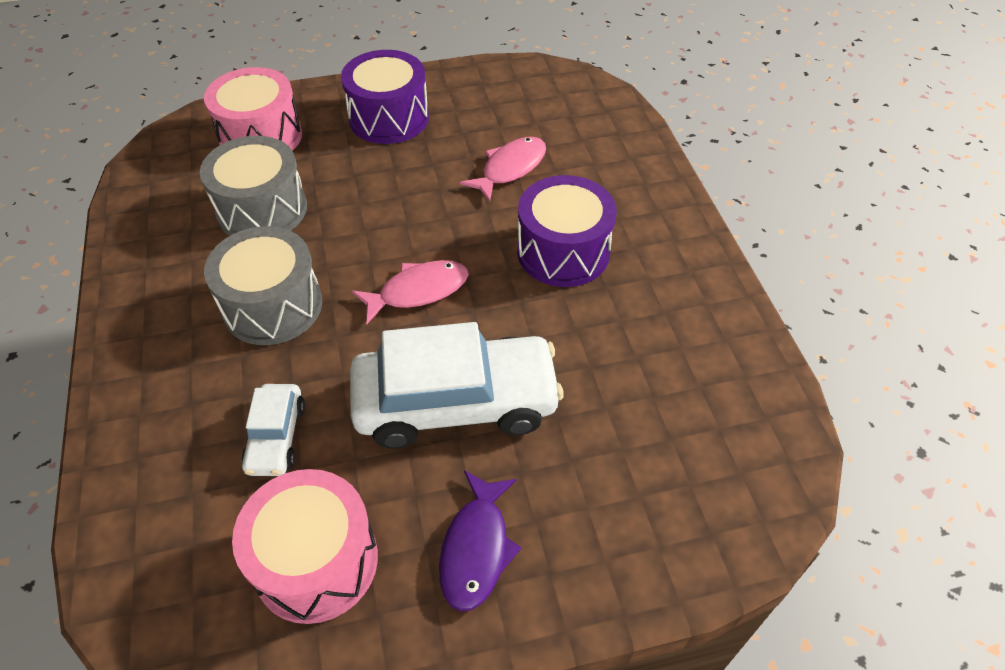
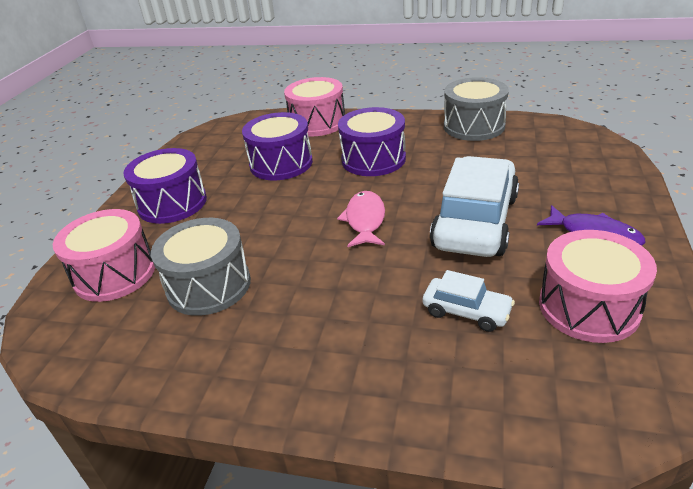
camera: 60 degrees left, 15 degrees down
(273, 306) = (327, 294): grey drum -> grey drum (474, 126)
(510, 168) = (281, 163): pink fish -> purple drum
(631, 161) = (317, 123): none -> pink drum

